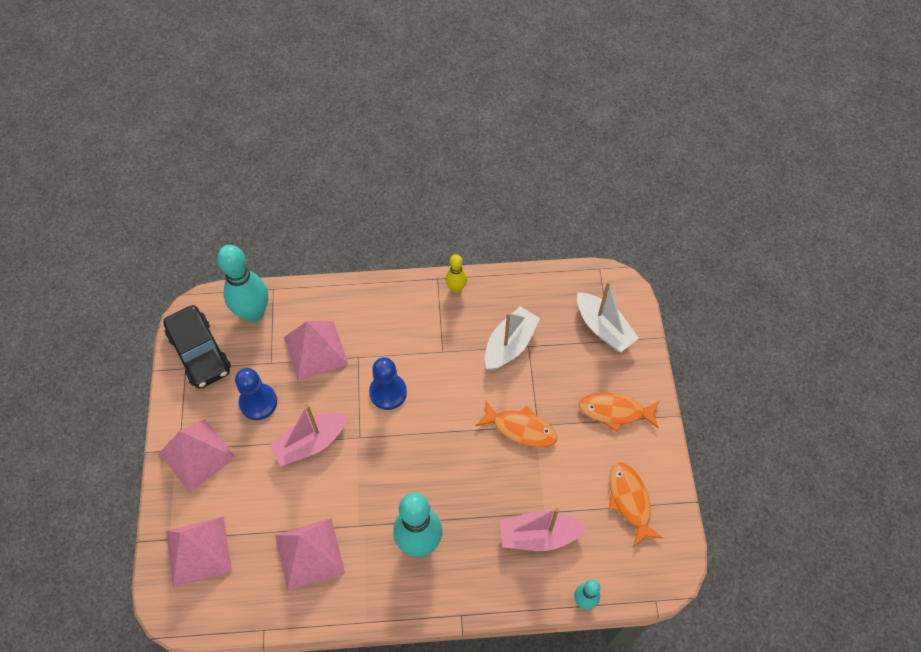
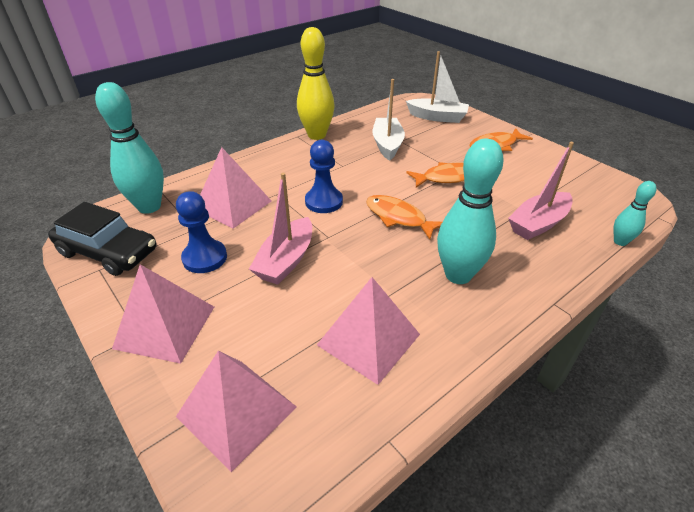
camera: 35 degrees left, 20 degrees down
(456, 288) = (317, 135): yellow bowling pin -> yellow bowling pin, size x1.94
(630, 501) = (566, 179): orange fish -> orange fish (398, 217)

